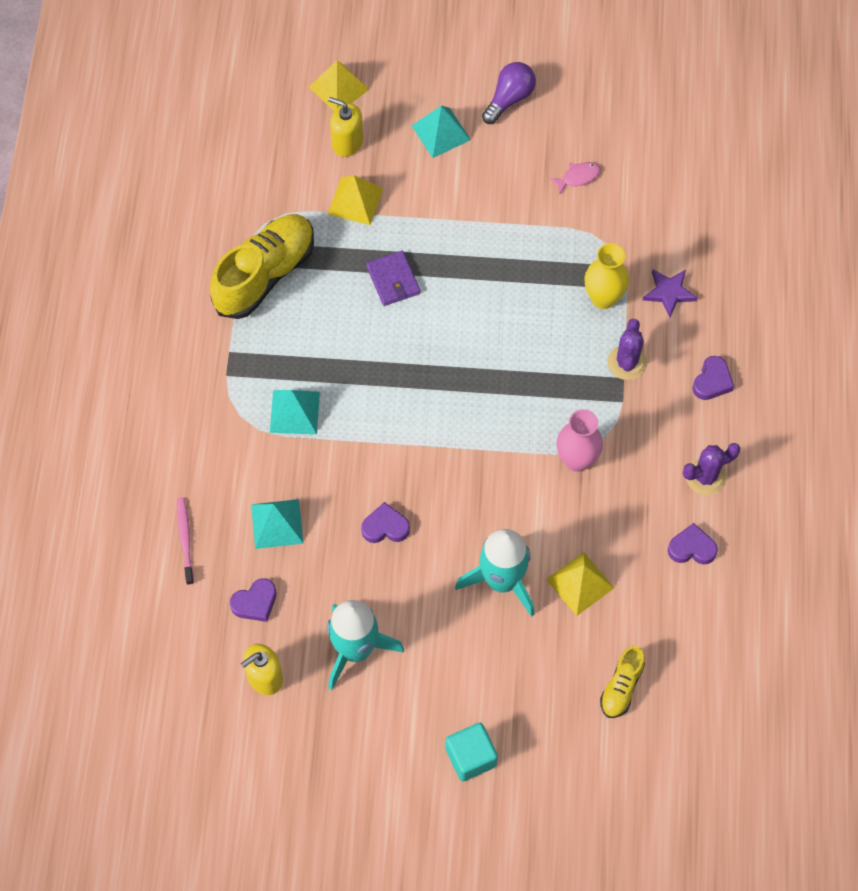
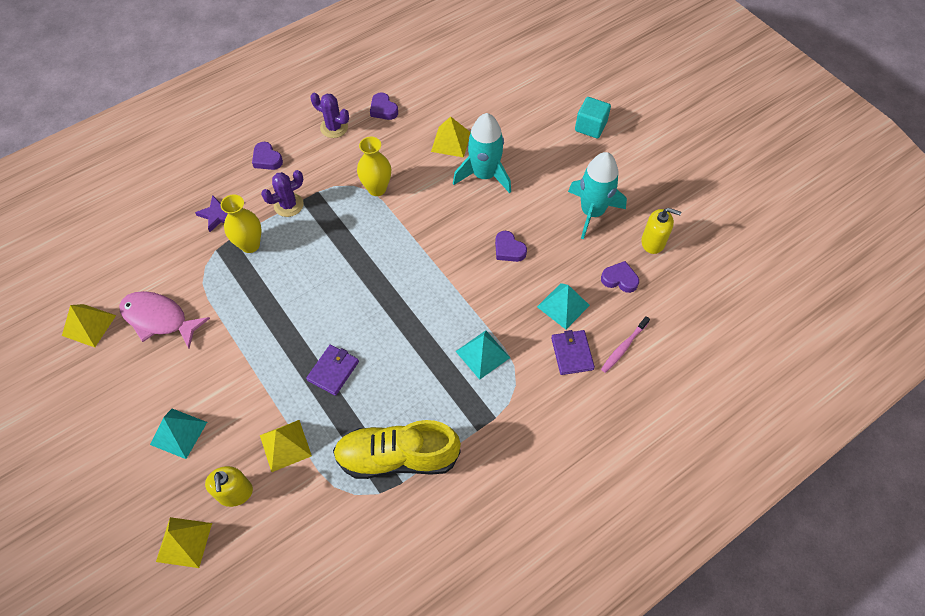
camera: 130 degrees left, 5 degrees down
(222, 488) = (572, 353): none -> purple wallet
(509, 99) = (114, 409): purple light bulb -> none
(576, 460) = (377, 188): pink vase -> yellow vase
(578, 177) = (159, 319): pink fish -> pink fish, size x2.06
(620, 121) = (89, 325): none -> yellow pyramid
(621, 687) = (489, 92): yellow shoe -> none
(712, 381) = (267, 159): purple heart -> purple heart turned 120 degrees counterclockwise

